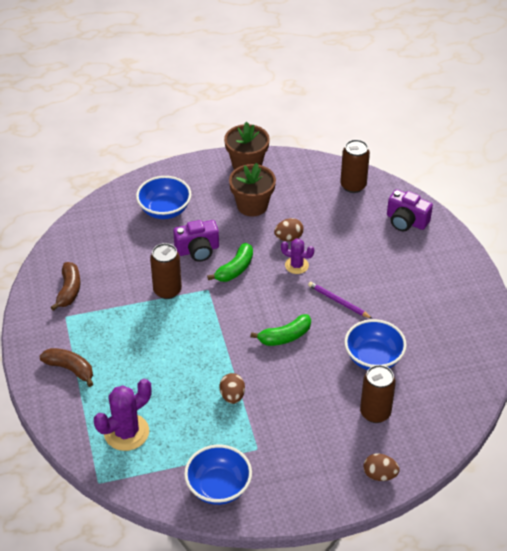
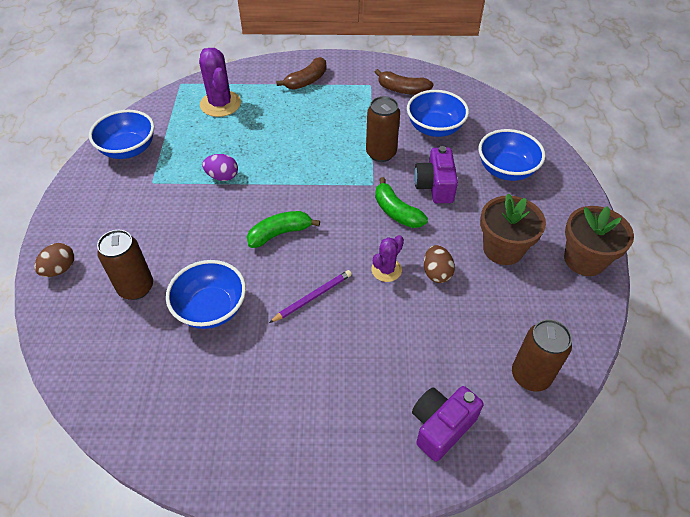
camera: 105 degrees right, 5 degrees up
(122, 260) = (434, 128): none -> blue bowl
(232, 396) = (222, 176): brown egg -> purple egg
(285, 336) = (280, 233): green banana -> green banana turned 75 degrees clockwise

